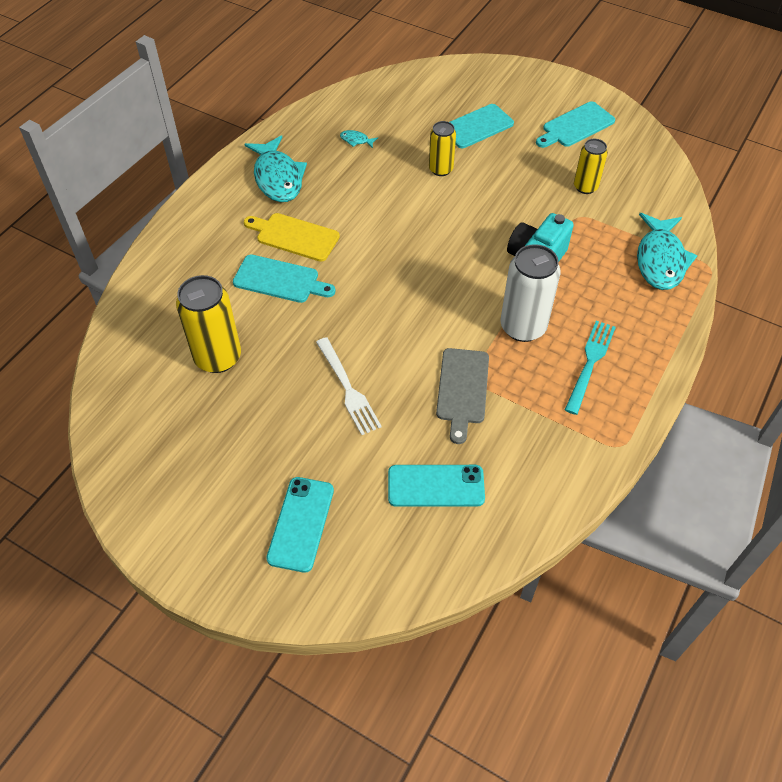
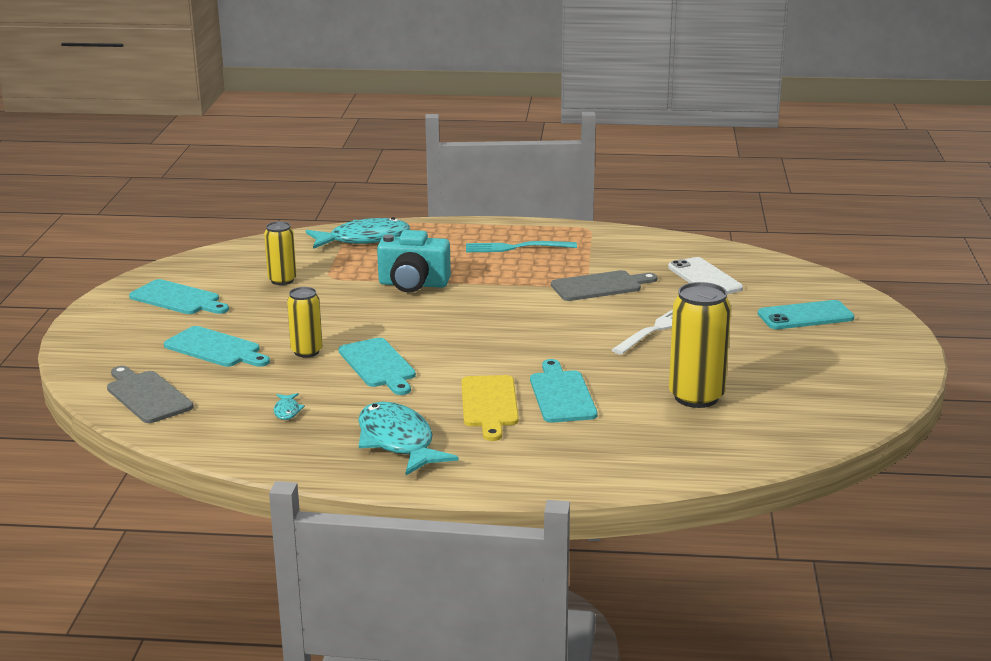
camera: 115 degrees left, 30 degrees down
(278, 178) = (398, 442): turquoise fish -> turquoise fish turned 75 degrees counterclockwise
(394, 199) = (378, 365): none -> turquoise cutting board
(420, 87) = (147, 396): none -> grey cutting board
(436, 486) = (704, 278): turquoise phone -> white phone
(523, 327) = (502, 276): white can -> none

